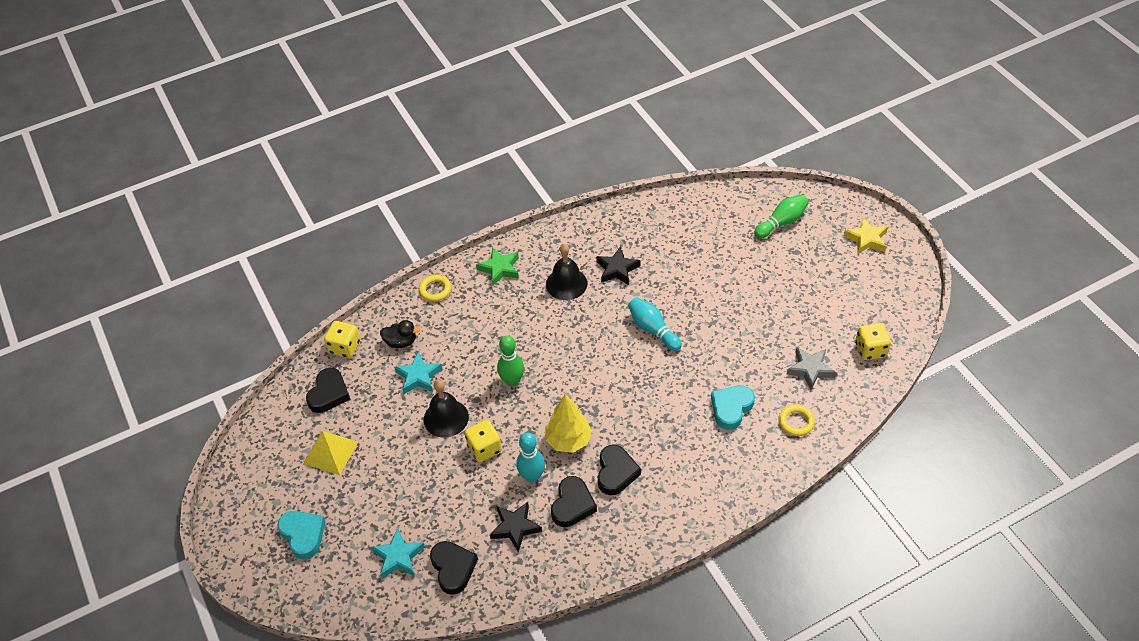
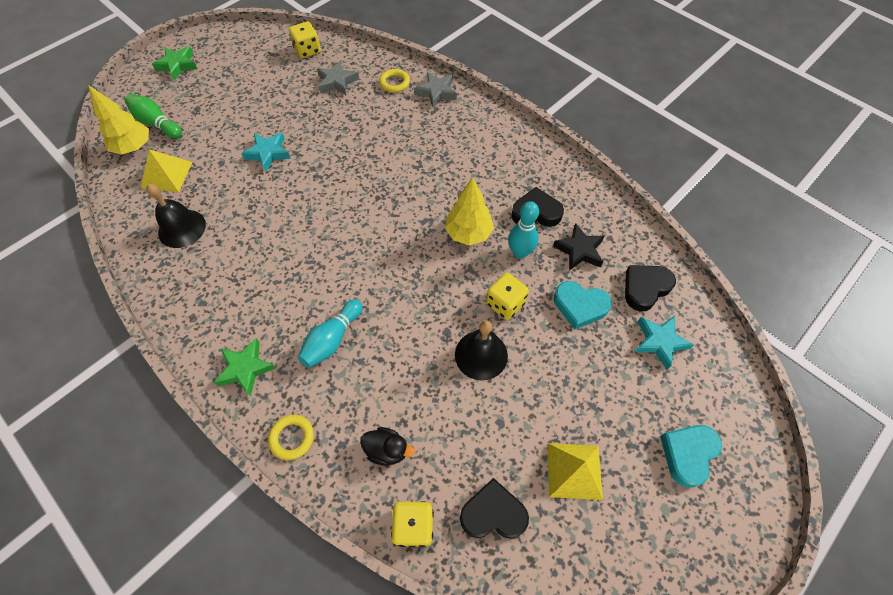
camera: 110 degrees left, 10 degrees up
(401, 342) = (387, 450): black duck -> black duck turned 120 degrees clockwise
(418, 376) = (434, 407): turquoise star -> turquoise star (268, 153)
(512, 381) = (412, 303): green bowling pin -> none
(566, 284) = (262, 288): black bell -> black bell (182, 228)
(616, 472) = (489, 188): black heart -> none
(617, 269) = (234, 245): black star -> none
(653, 329) = (314, 196): turquoise bowling pin -> turquoise bowling pin (332, 339)
(712, 228) = (166, 175): none -> yellow pyramid
(731, 408) = (393, 124): turquoise heart -> turquoise heart (579, 306)
(753, 207) = (134, 147): none -> yellow tree
(771, 459) = (437, 92): none -> grey star
(866, 239) = (178, 65): yellow star -> green star

